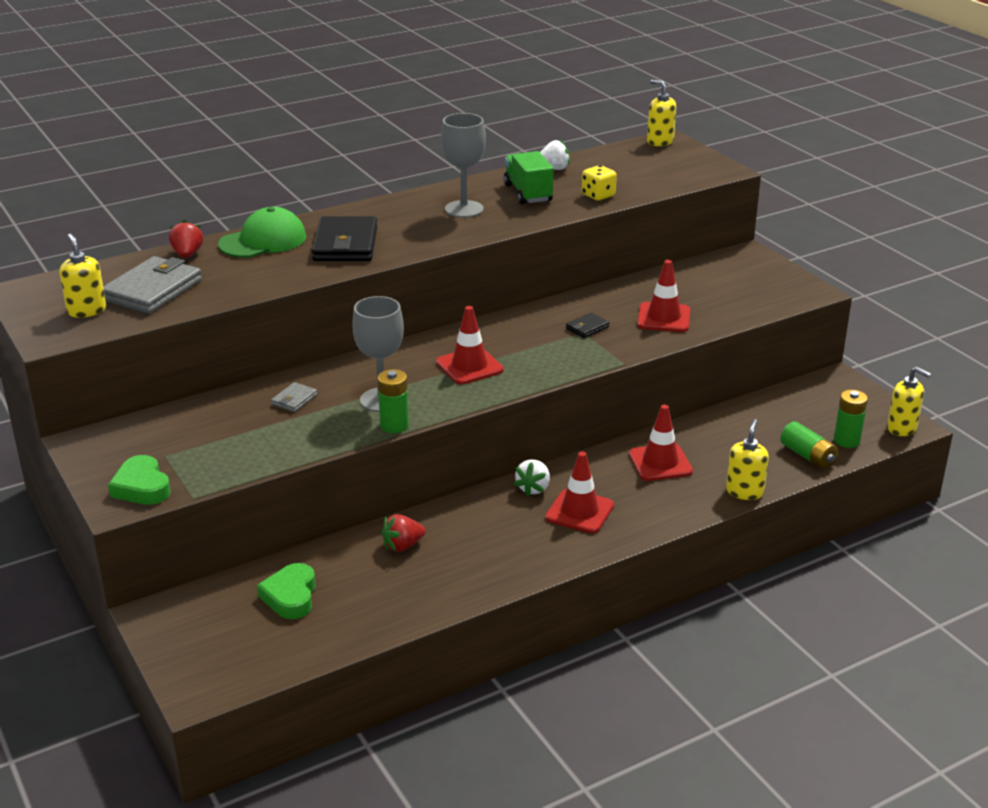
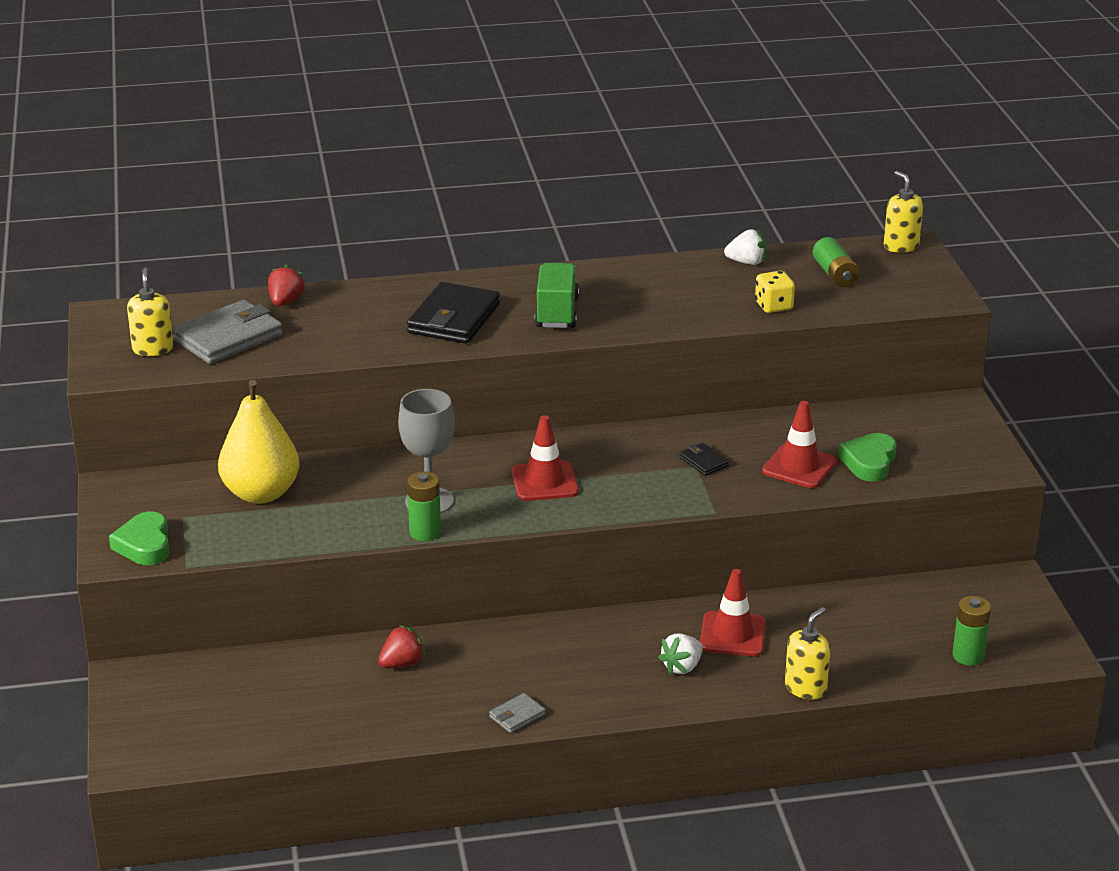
camera: 20 degrees right, 0 degrees up
(226, 422) = (261, 493): none -> yellow pear
(263, 241) = (371, 299): green cap -> none
(290, 596) = (263, 689): green heart -> green heart (869, 462)
(294, 399) = (341, 482): grey wallet -> grey wallet (517, 716)
(402, 546) = (402, 664): red strawberry -> red strawberry turned 150 degrees clockwise
(464, 209) = (609, 297): grey goblet -> none
(528, 193) = (695, 289): green truck -> green truck (556, 313)
(533, 488) = (575, 632): white strawberry -> white strawberry (682, 667)
(579, 511) = (608, 669): red traffic cone -> none
(587, 327) = (703, 461): black wallet -> black wallet turned 75 degrees clockwise
(807, 456) = (908, 663): green battery -> green battery (835, 274)
(902, 428) = (1046, 656): yellow soap dispenser -> none

